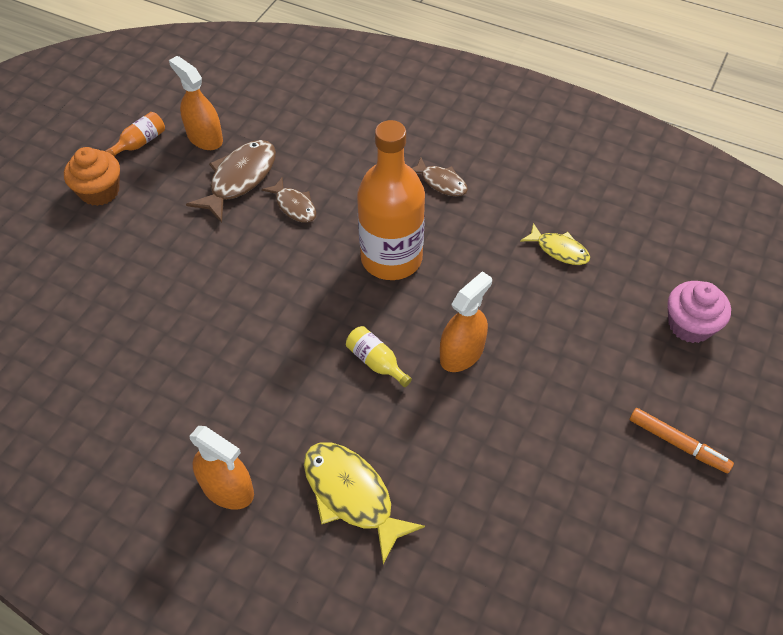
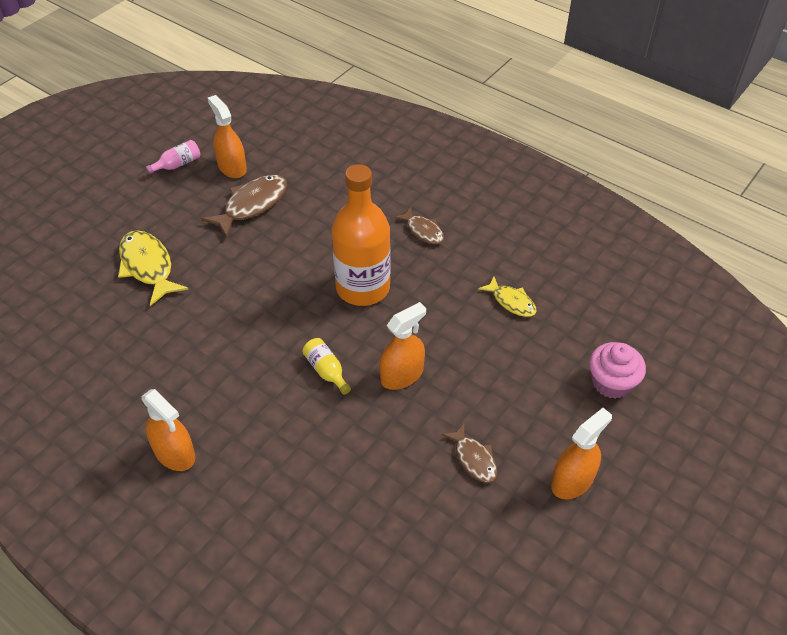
camera: 10 degrees right, 5 degrees down
(100, 191) = (134, 199): orange cupcake -> none
(140, 143) = (178, 164): orange bottle -> pink bottle
(294, 206) = (292, 233): brown fish -> brown fish (474, 458)
(352, 495) = (276, 476): yellow fish -> yellow fish (148, 267)
(678, 443) = (572, 481): orange marker -> orange spray bottle

